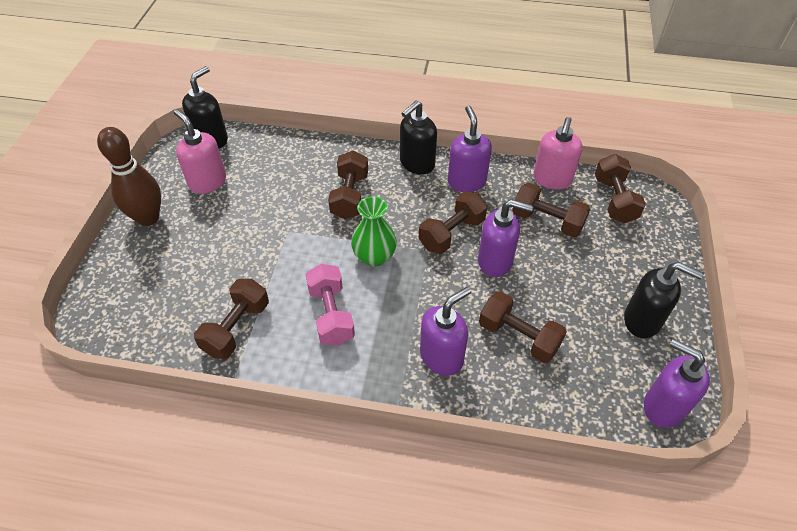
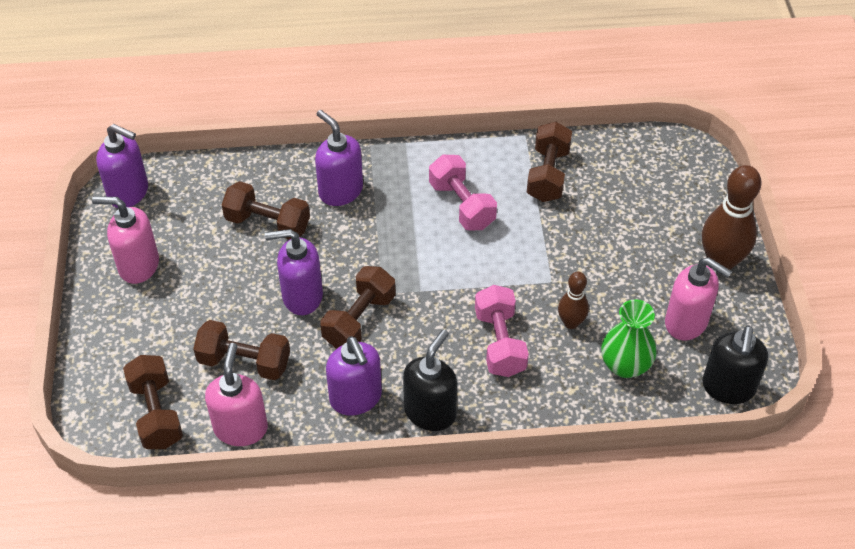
camera: 165 degrees right, 0 degrees up
(290, 198) = (571, 323): none -> brown bowling pin
(350, 196) = (500, 343): brown dumbbell -> pink dumbbell
(374, 256) = (440, 273): green vase -> green vase (625, 365)
(442, 357) = (340, 191): purple soap dispenser -> purple soap dispenser turned 105 degrees clockwise
(642, 320) = (138, 265): black soap dispenser -> pink soap dispenser

